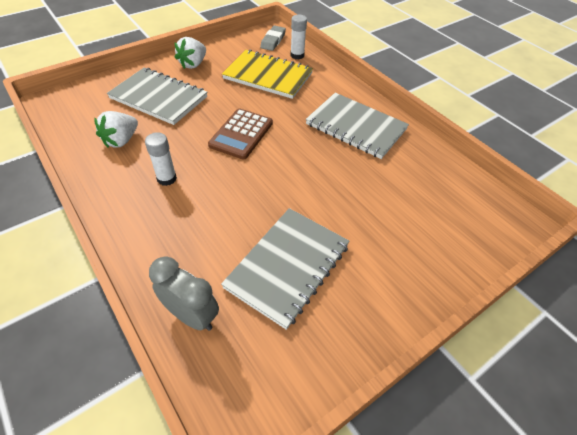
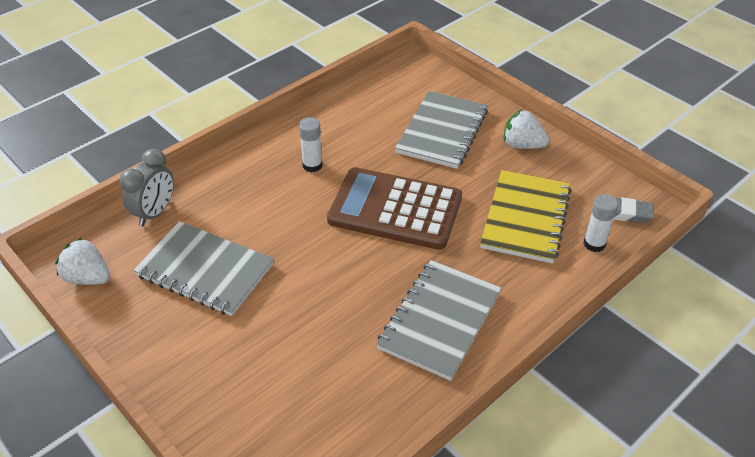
camera: 85 degrees right, 5 degrees down
(121, 140) = (362, 122): white strawberry -> white strawberry (88, 278)
(241, 134) = (395, 209): brown calculator -> brown calculator, size x1.57

